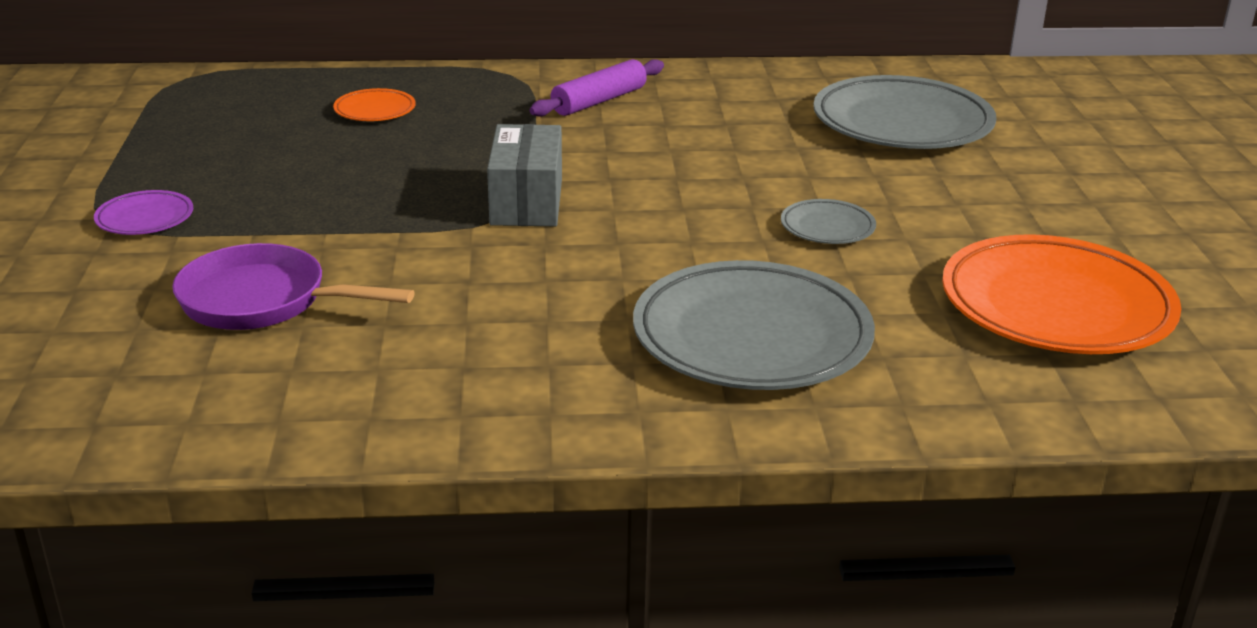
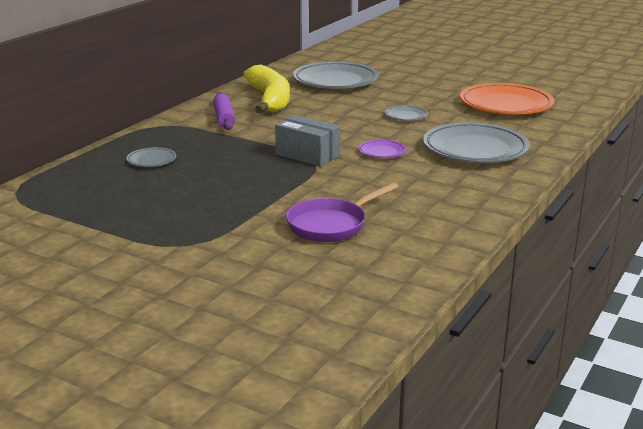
camera: 55 degrees left, 5 degrees down
(145, 218) = (197, 235): purple plate -> purple plate (382, 152)
(375, 110) = (151, 160): orange plate -> grey plate
(726, 105) = (270, 100): none -> yellow banana

